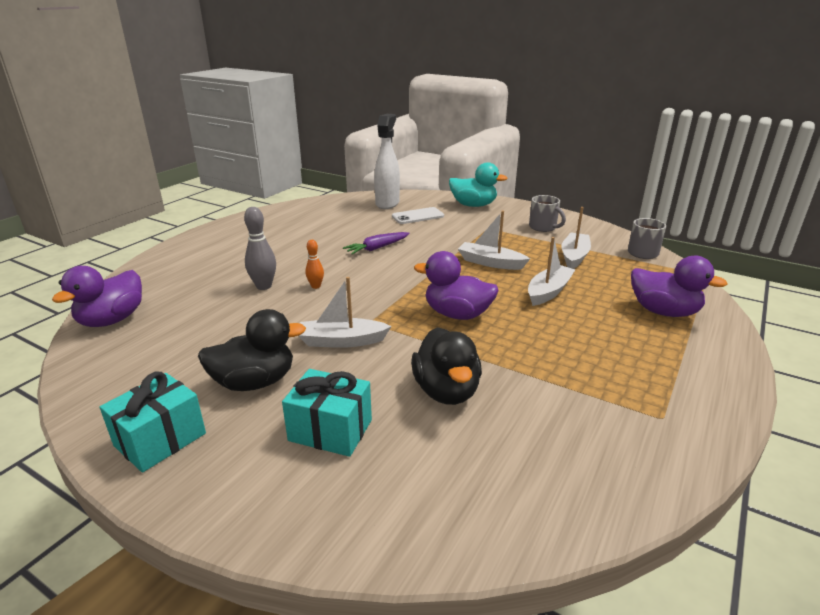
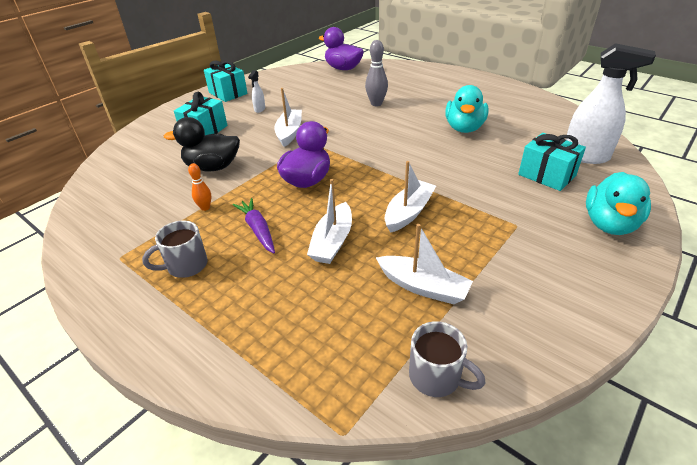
camera: 100 degrees right, 10 degrees up
(255, 382) = (259, 109): black duck -> white spray bottle
(316, 286) = (372, 122): orange bowling pin -> orange bowling pin (205, 208)
(337, 241) = (464, 128): none -> turquoise duck
(377, 248) = (447, 147): purple carrot -> purple carrot (258, 230)
(417, 216) = (547, 175): white phone -> turquoise gift
(543, 227) = (531, 280): grey mug -> grey mug (185, 266)
(548, 292) = (332, 242): white boat -> white boat turned 60 degrees clockwise
(663, 312) = (259, 325): purple duck -> none

